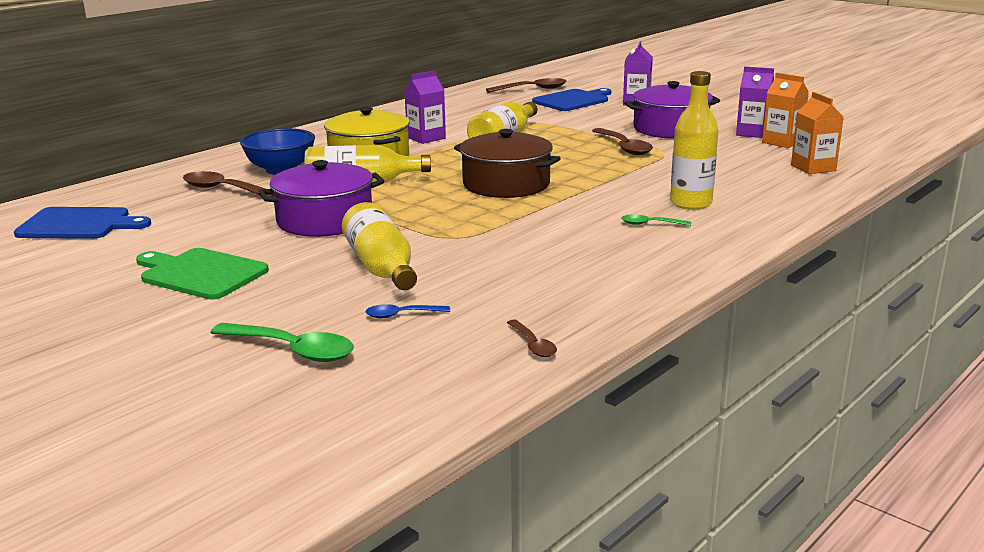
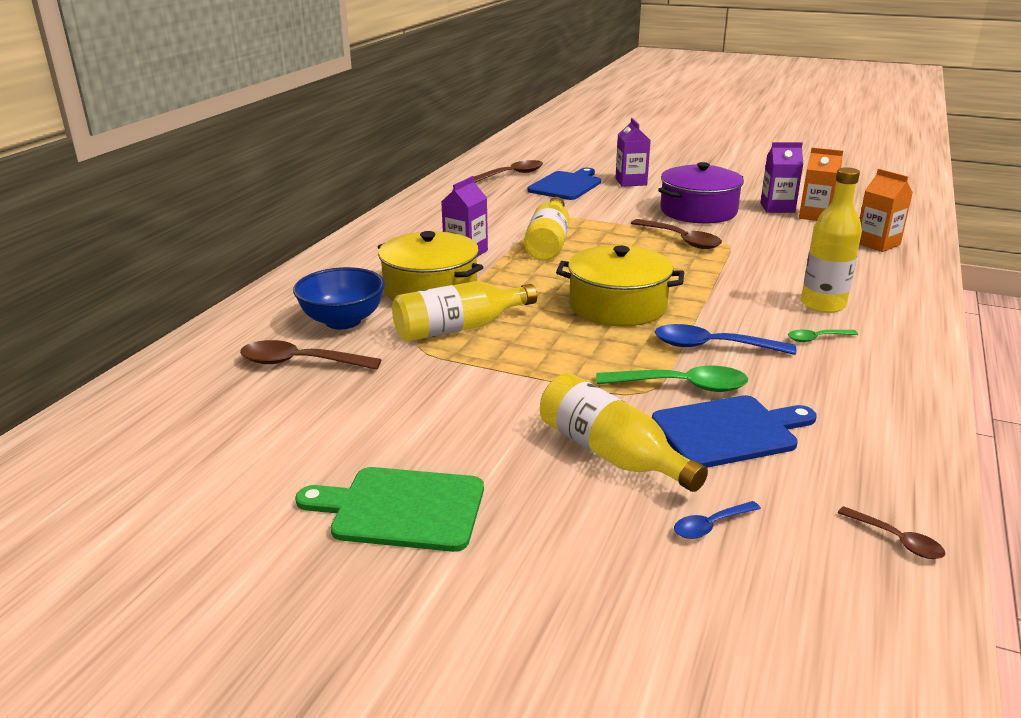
camera: 20 degrees left, 5 degrees up
(78, 224) = (154, 454): blue cutting board -> blue cutting board (729, 431)
(292, 350) = (646, 618): green spoon -> green spoon (682, 386)
(325, 220) = (472, 391): purple pot -> none
(506, 184) = (618, 306): brown pot -> yellow pot
(550, 218) = (712, 346): none -> blue spoon

